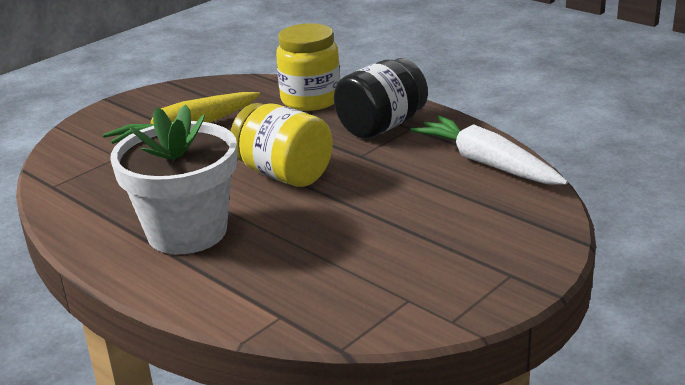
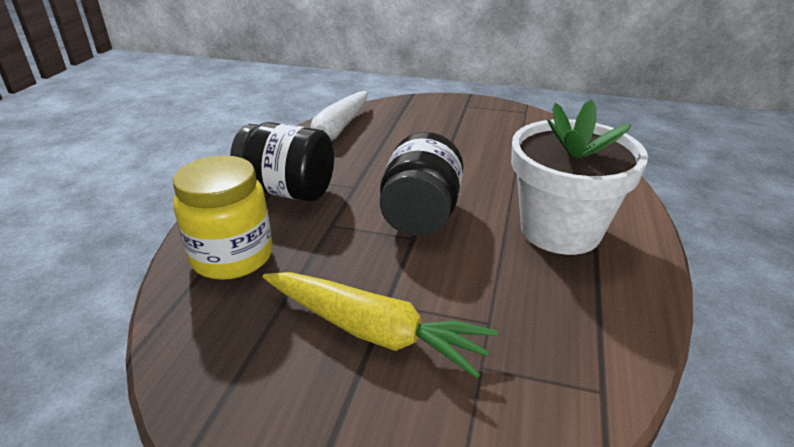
camera: 120 degrees left, 5 degrees up
(284, 174) = (420, 214): yellow jar -> black jar

